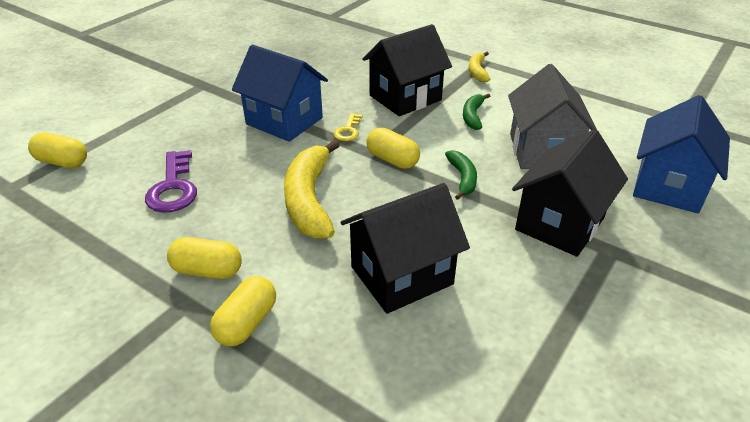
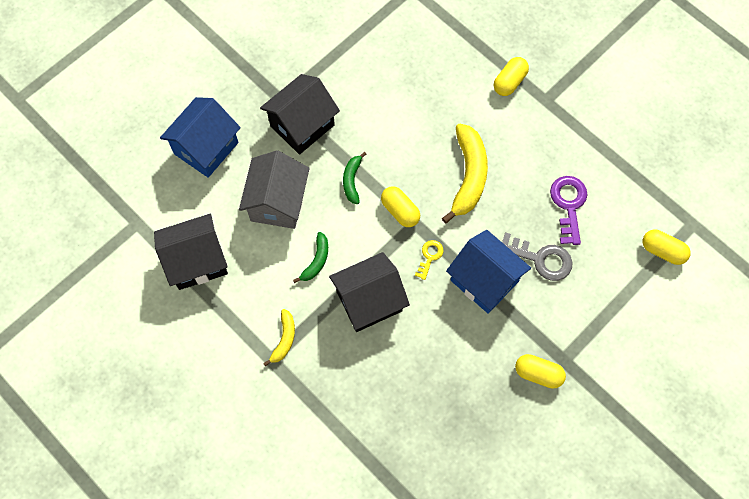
camera: 170 degrees left, 30 degrees up
(207, 270) = (535, 122): yellow capsule -> yellow capsule (538, 374)
(217, 142) = (540, 258): none -> grey key
(401, 275) = (417, 100): black house -> black house (197, 261)

